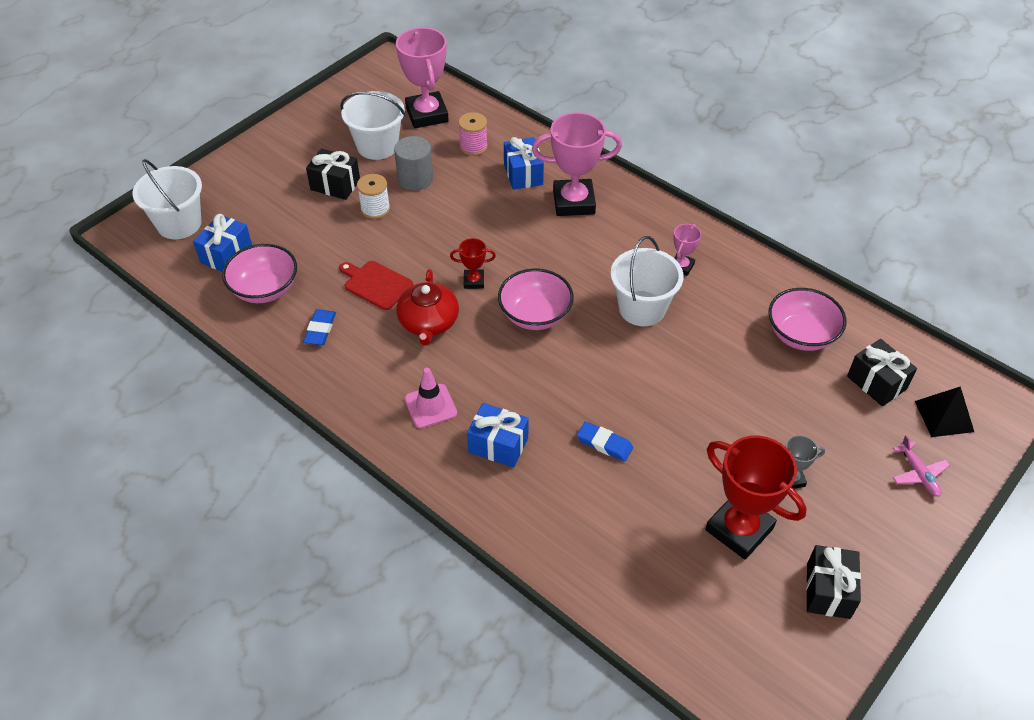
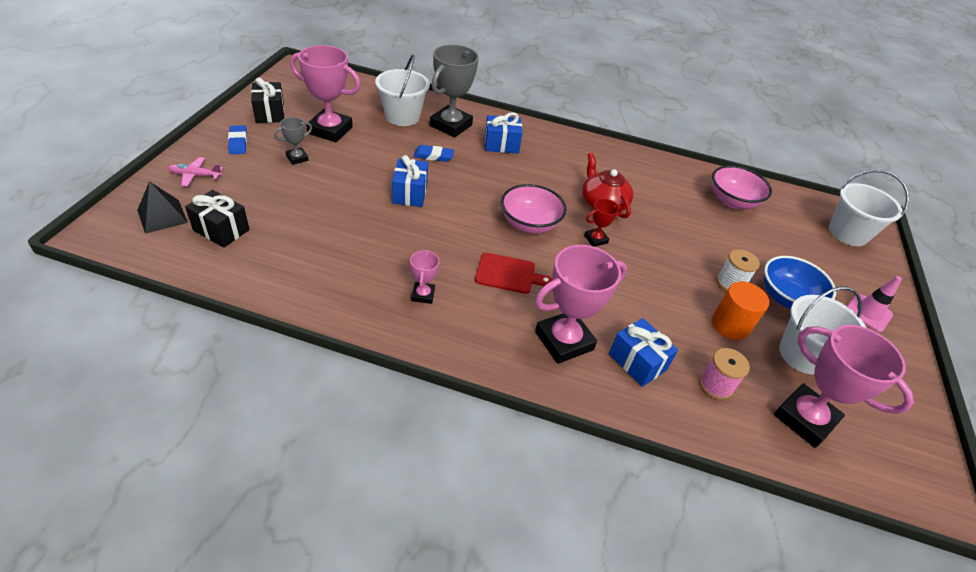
camera: 150 degrees right, 5 degrees down
(226, 254) = (787, 218): blue gift -> blue gift (410, 193)
(320, 330) = (668, 184): blue eraser -> blue eraser (238, 142)
(335, 185) = (787, 298): black gift -> blue bowl
(376, 284) = (664, 221): red cutting board -> red cutting board (508, 274)
(415, 179) = (730, 325): grey cylinder -> orange cylinder
(430, 406) = (558, 156): pink traffic cone -> pink traffic cone (868, 313)
(554, 502) = (451, 125): none -> grey trophy
(642, 308) = (445, 247): white bucket -> white bucket (402, 116)
(739, 529) = (330, 130): red trophy -> pink trophy
(801, 335) = (293, 255): pink bowl -> none
(918, 474) = (195, 175): pink plane -> pink plane turned 45 degrees counterclockwise

